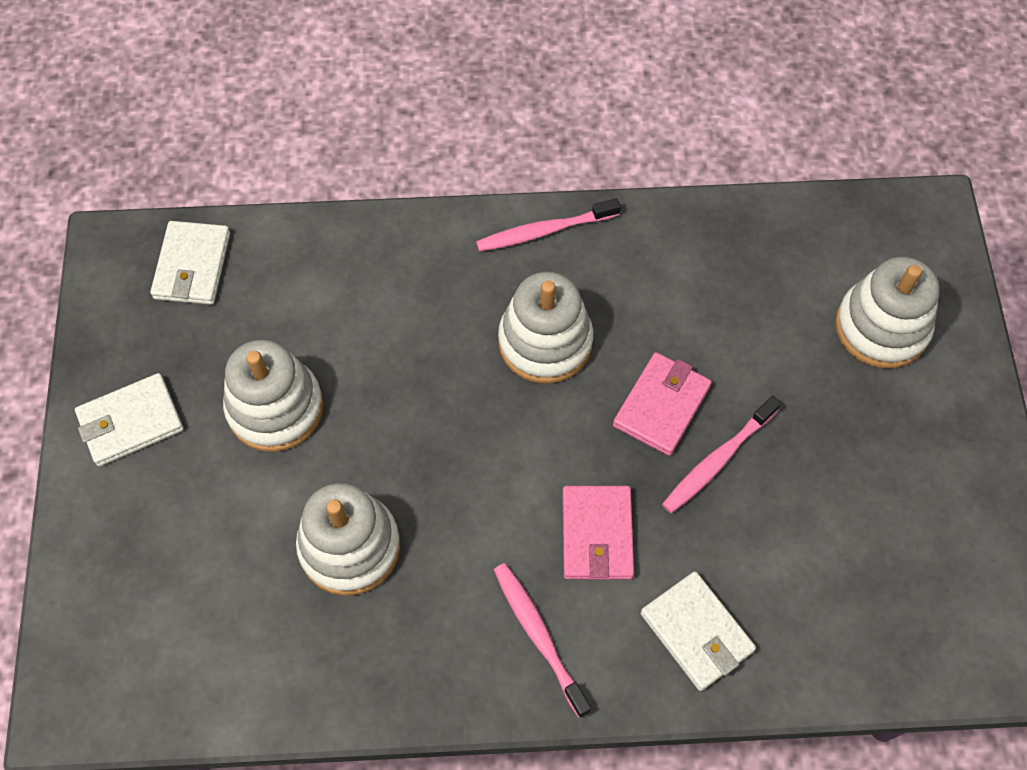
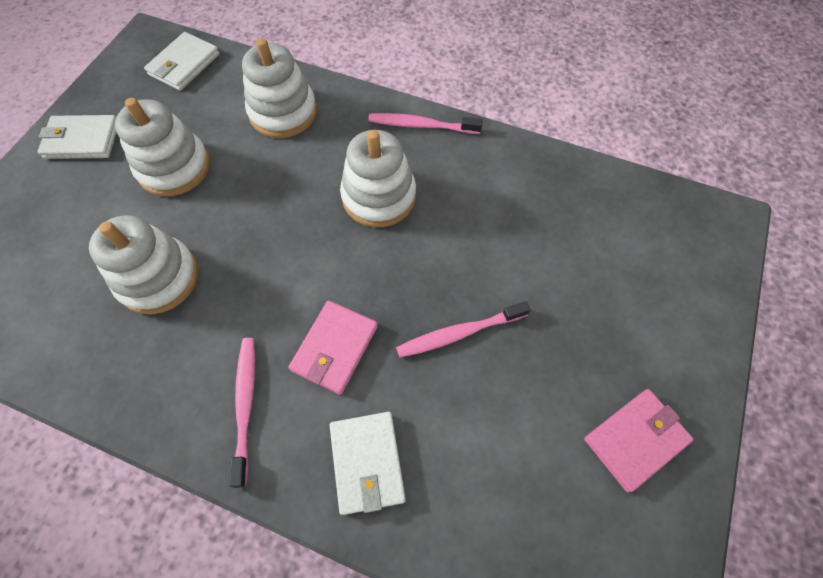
camera: 25 degrees right, 0 degrees up
(661, 406) = (438, 275): pink wallet -> pink wallet (635, 440)
(881, 327) = (645, 288): white stacking toy -> white stacking toy (283, 112)

